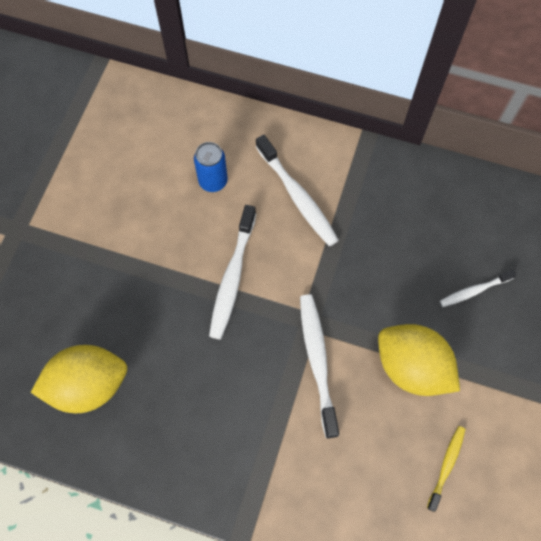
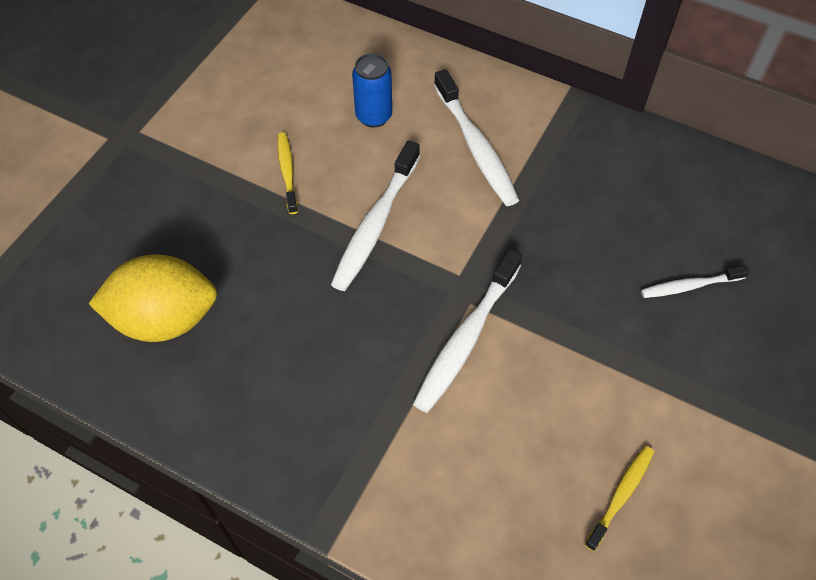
camera: 10 degrees right, 10 degrees down
(155, 243) = (287, 172): none -> yellow toothbrush
(317, 361) = (466, 337): white toothbrush -> white toothbrush turned 150 degrees counterclockwise
(411, 367) = (591, 364): yellow lemon -> none

